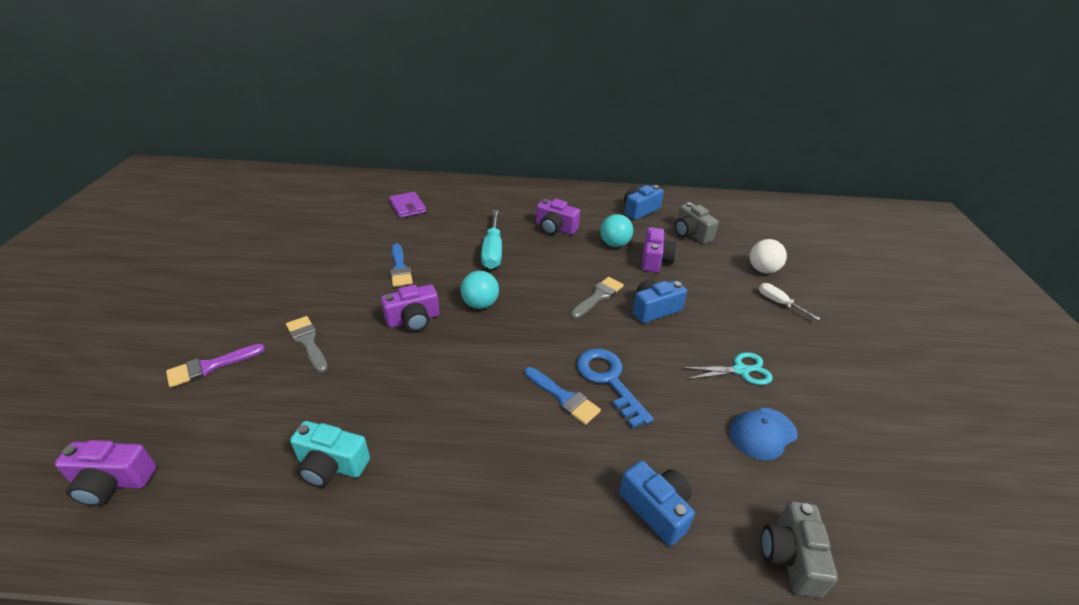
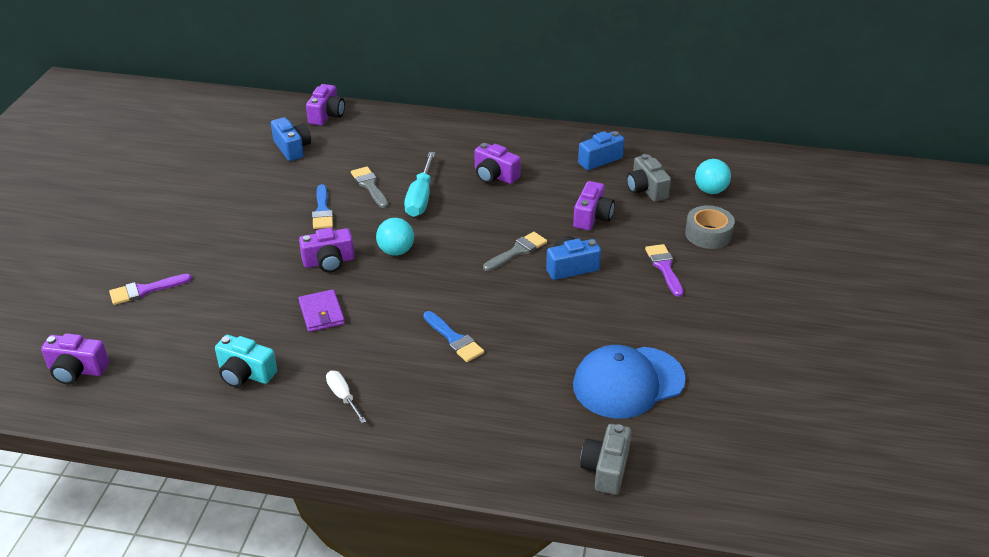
camera: 10 degrees right, 0 degrees up
(307, 341) = (229, 275): grey brush -> grey brush (369, 186)
(393, 184) = (326, 115): none -> purple camera
(407, 207) = (339, 143): purple wallet -> purple wallet (321, 313)
(609, 380) = (501, 328): blue key -> none
(614, 244) = (554, 197): turquoise ball -> turquoise ball (710, 191)
(656, 509) = (507, 427): blue camera -> blue camera (292, 148)
(739, 303) = (664, 267): none -> purple brush
(740, 370) = (633, 329): turquoise scissors -> none
(762, 270) = (708, 234): white ball -> grey tape
(762, 433) = (628, 382): blue cap -> blue cap, size x1.75
(779, 303) = (707, 269): white screwdriver -> white screwdriver (343, 396)

